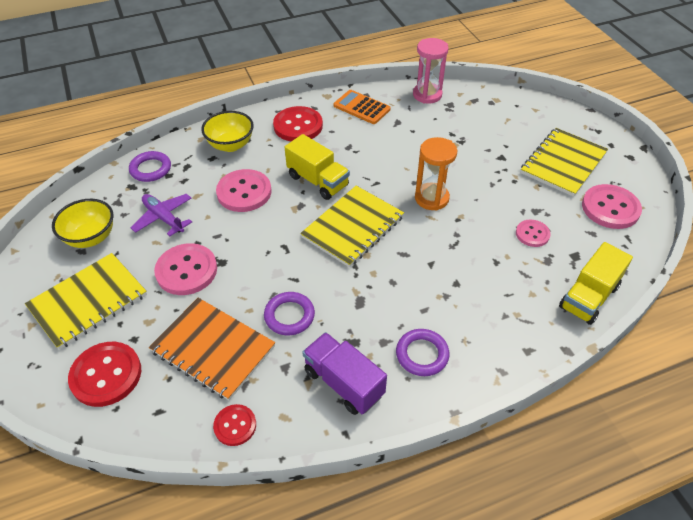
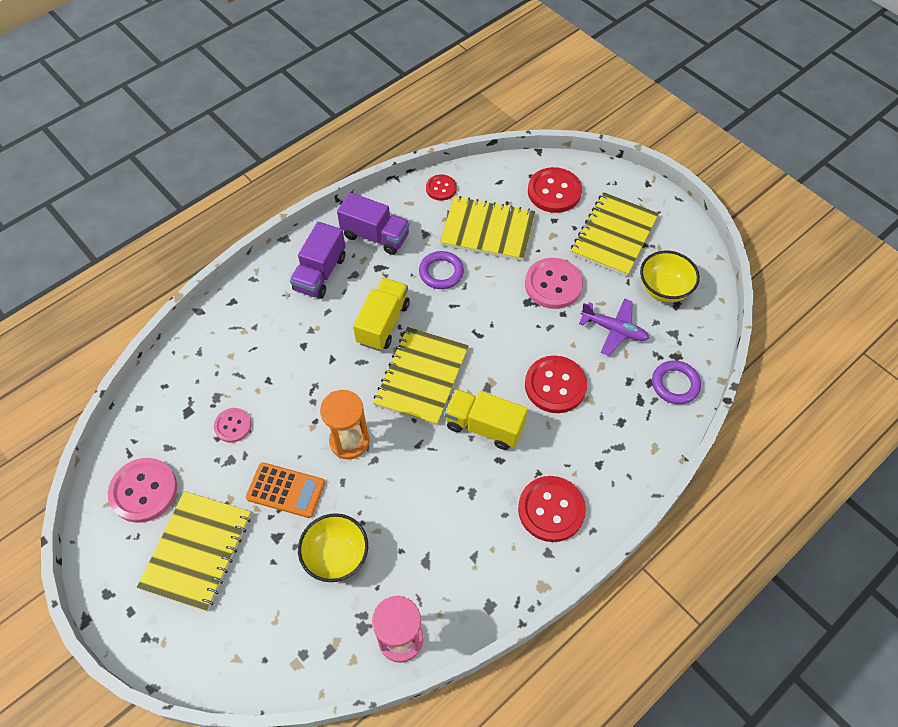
camera: 160 degrees right, 10 degrees up
(213, 349) = (488, 230): orange notebook -> yellow notebook
(231, 145) = (613, 448): yellow bowl -> yellow bowl (336, 556)
(244, 192) = (555, 385): pink button -> red button
(361, 107) = (484, 576): orange calculator -> orange calculator (286, 490)
(422, 354) = (320, 273): purple ring -> purple truck
(588, 297) = (177, 368): yellow truck -> yellow truck (383, 323)

